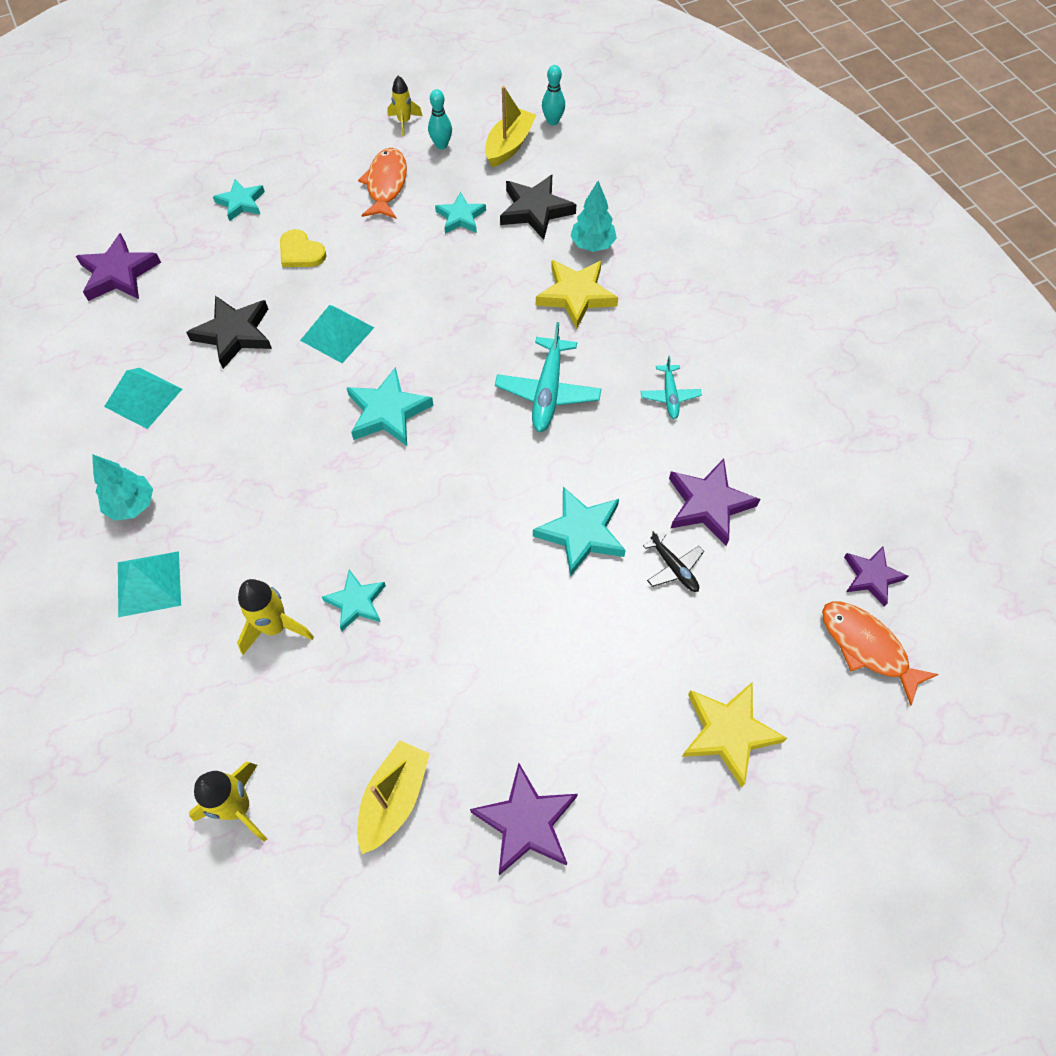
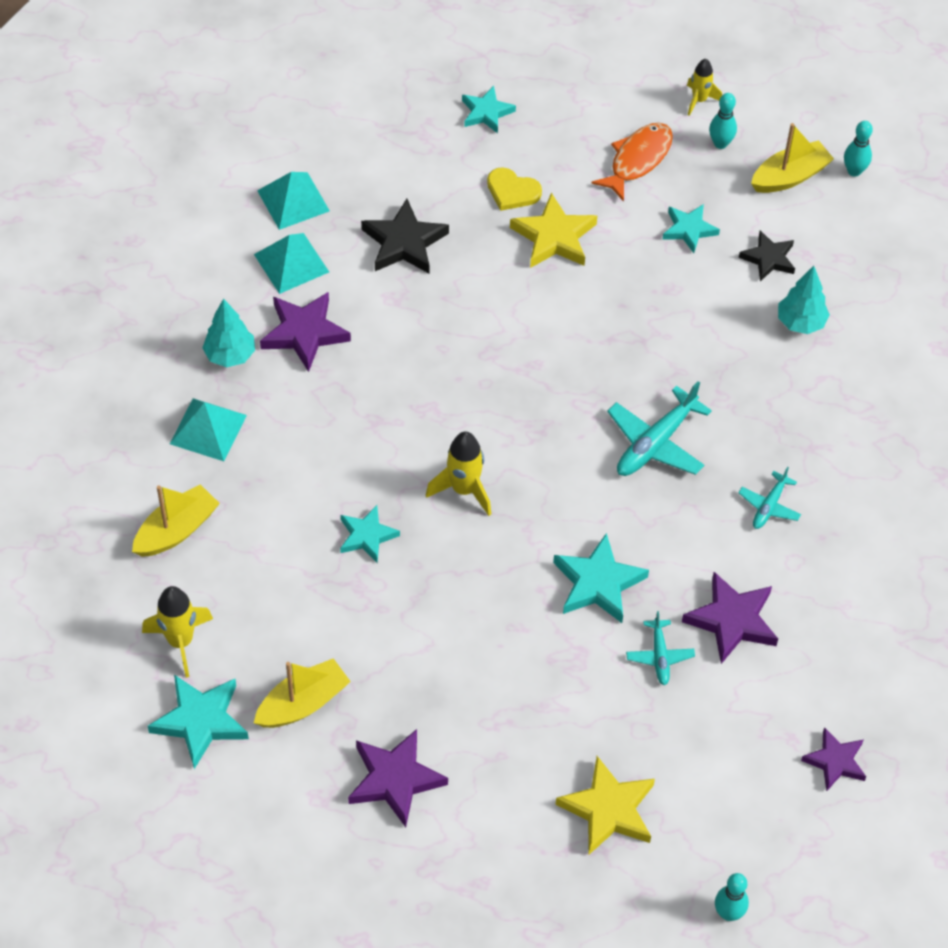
camera: 30 degrees right, 5 degrees down
(119, 273) = (334, 131): purple star -> purple star (304, 333)
(172, 697) = (176, 530): none -> yellow boat
(275, 627) = (289, 520): yellow rocket -> yellow rocket (464, 490)
(301, 252) = (512, 191): yellow heart -> yellow heart turned 45 degrees counterclockwise
(337, 334) = (496, 289): turquoise pyramid -> turquoise pyramid (293, 200)
(388, 412) = (497, 386): turquoise star -> turquoise star (200, 721)
(535, 210) = (768, 258): black star -> black star, size x0.66
(576, 295) = (748, 365): yellow star -> yellow star (554, 237)
(674, 567) = (659, 656): black plane -> turquoise plane
(867, 647) = (783, 814): orange fish -> none
(891, 766) = (728, 913): none -> turquoise bowling pin

